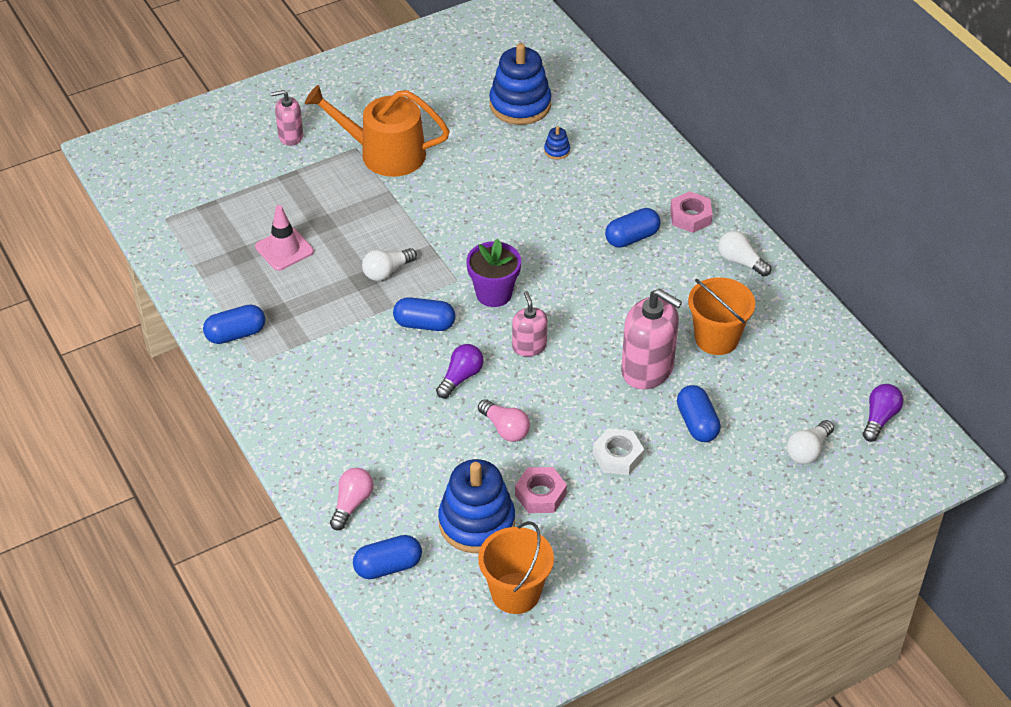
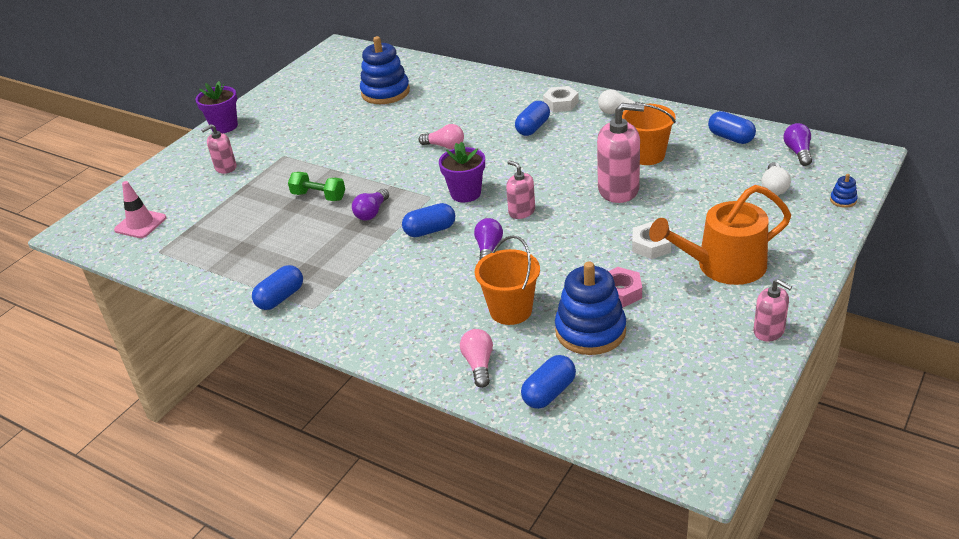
camera: 25 degrees left, 10 degrees down
(284, 249) = (277, 231): pink traffic cone -> pink traffic cone (140, 224)
(325, 74) = (224, 126): none -> purple flower pot
(352, 223) = (318, 196): none -> green dumbbell
(384, 153) = (308, 151): orange watering can -> orange watering can (723, 266)
(387, 271) = (372, 212): white light bulb -> purple light bulb
(505, 429) = (553, 265): pink light bulb -> pink light bulb (445, 146)
(515, 593) = (667, 362): orange bucket -> orange bucket (511, 310)
(557, 151) = (435, 105): blue stacking toy -> blue stacking toy (843, 200)
(637, 613) = (769, 331): none -> pink soap dispenser
(690, 217) = (561, 103): pink nut -> white nut
(697, 423) = (685, 204): blue capsule -> blue capsule (730, 138)

